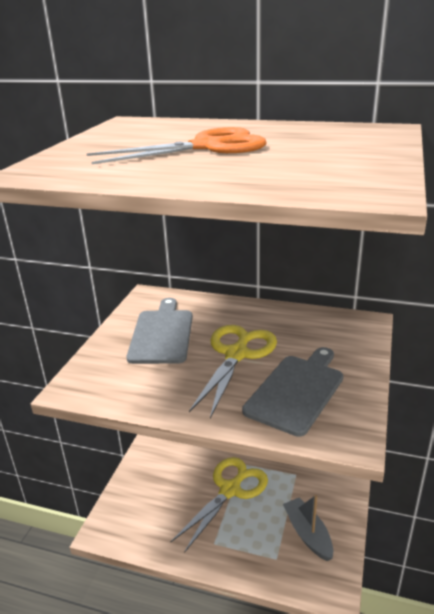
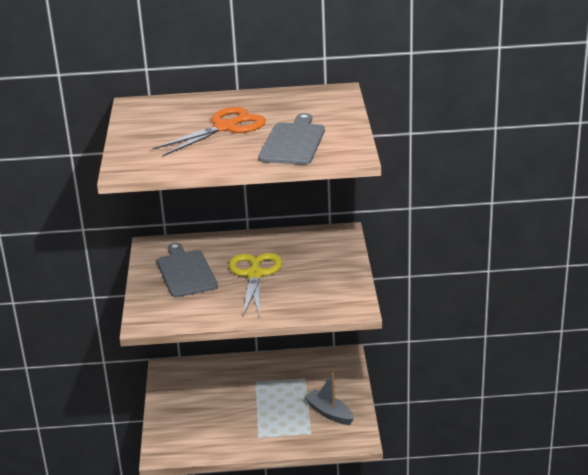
camera: 20 degrees left, 0 degrees up
(230, 490) = (254, 401): yellow scissors -> none
(296, 391) = (310, 289): grey cutting board -> grey cutting board (293, 142)

